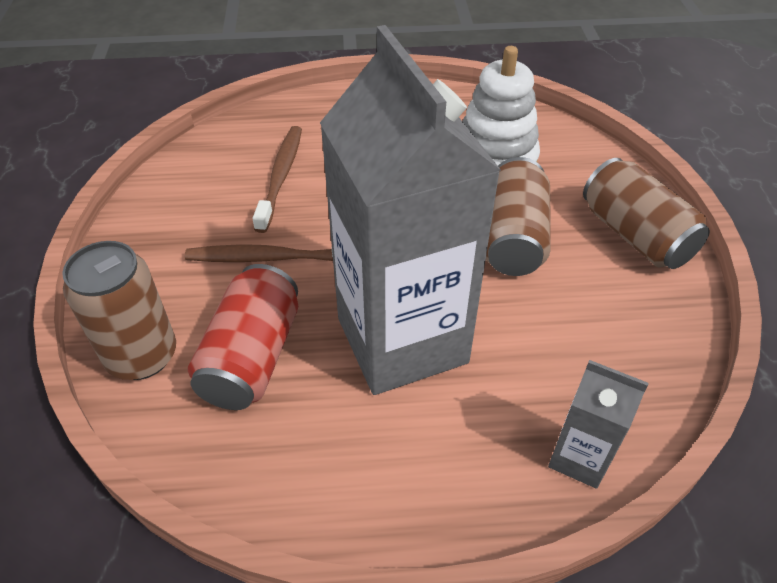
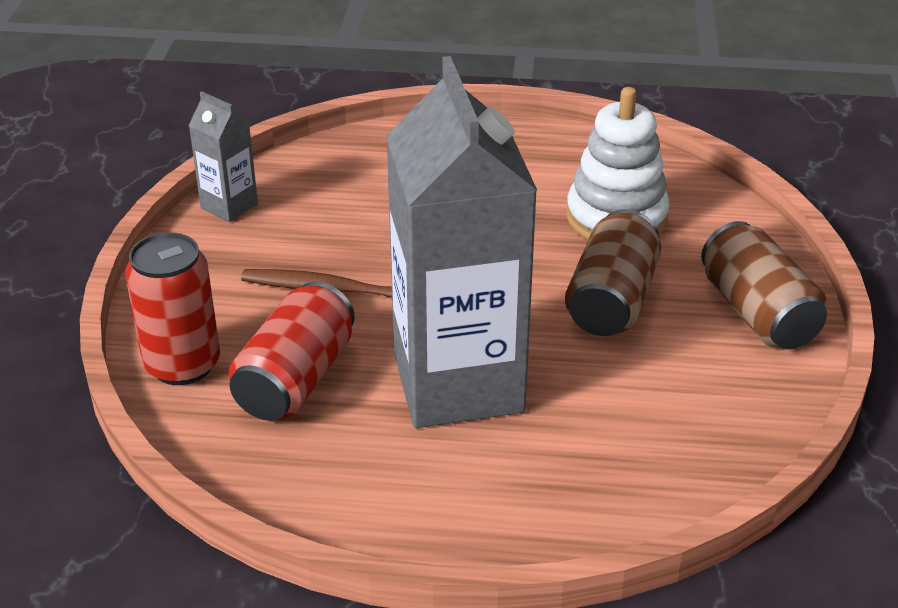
camera: 10 degrees right, 10 degrees down
(142, 356) = (182, 364): brown can -> red can
(281, 176) = (362, 209): brown toothbrush -> none
(579, 457) = (616, 509): grey carton -> grey carton (229, 206)

